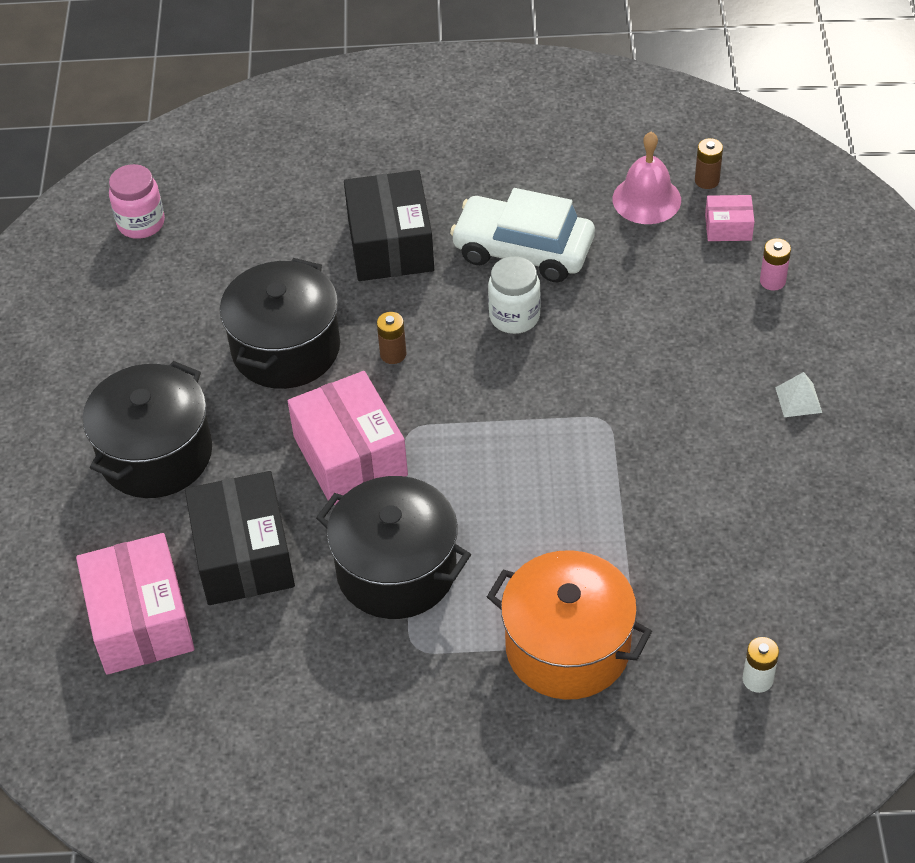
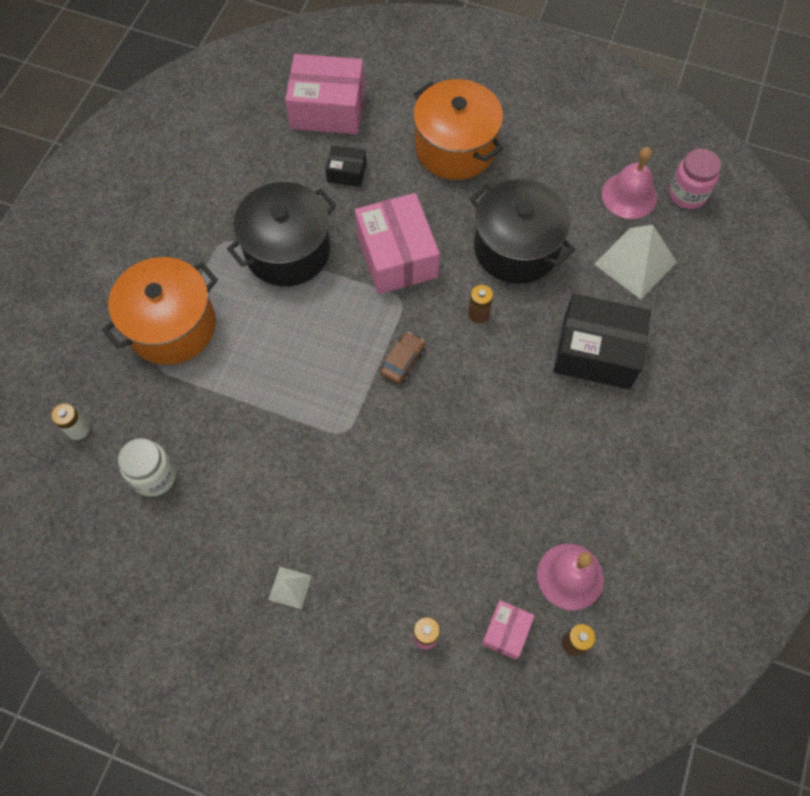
camera: 110 degrees right, 15 degrees up
(156, 454) = (455, 148): black pot -> orange pot
(163, 271) = (629, 195): none -> pink bell
(244, 555) = (346, 172): black box -> black box, size x0.49
(258, 243) = (635, 263): none -> white pyramid
(350, 456) = (396, 256): pink box -> pink box turned 75 degrees clockwise
(490, 400) = (402, 361): none -> brown car
(514, 317) = (478, 411): white jar -> white jar (154, 476)
(523, 250) = (549, 447): white car -> none

